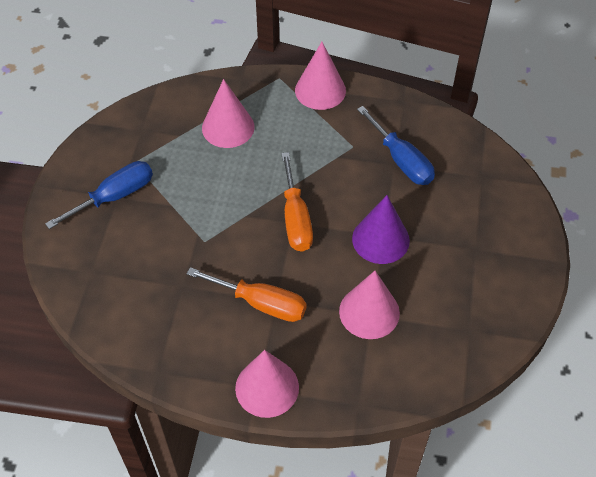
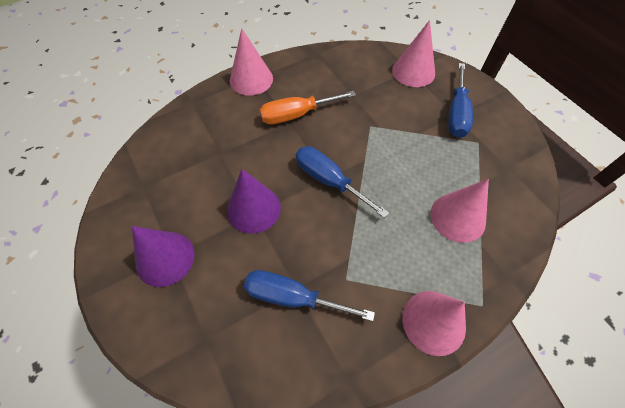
camera: 140 degrees right, 5 degrees up
(295, 219) = (329, 180): orange screwdriver -> blue screwdriver
(369, 312) = (223, 153): pink cone -> pink cone (413, 71)
(482, 248) = (165, 258): none -> purple cone

